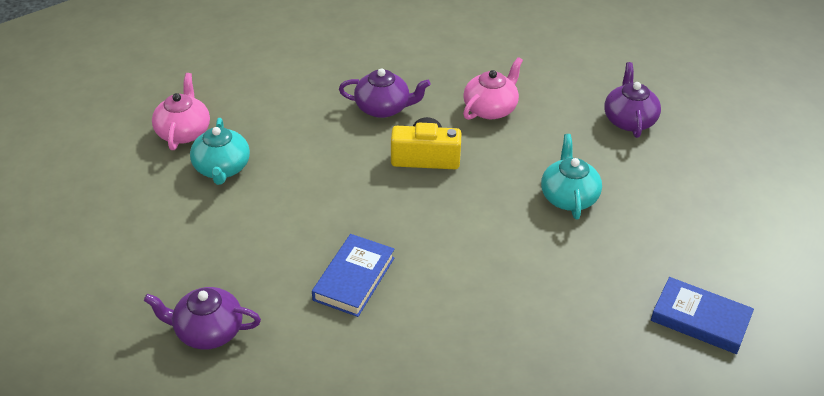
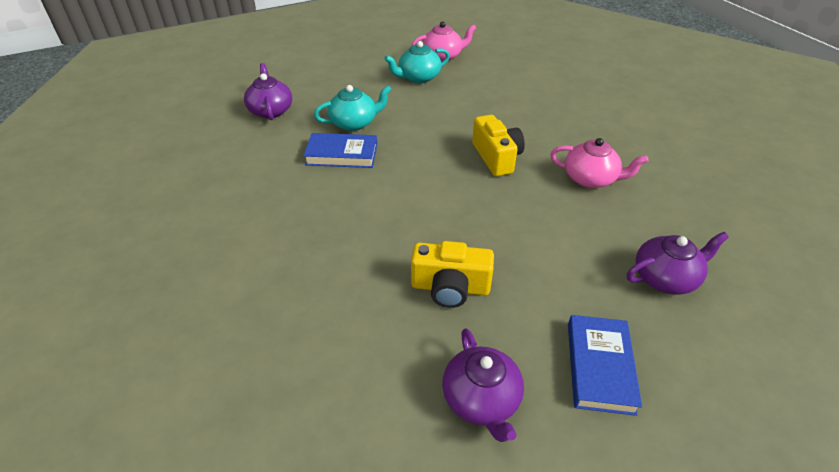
camera: 70 degrees right, 0 degrees up
(383, 108) = (538, 124): purple teapot -> purple teapot (481, 400)
(569, 197) = (509, 252): turquoise teapot -> turquoise teapot (354, 123)
(599, 248) = (450, 287): none -> yellow camera
(700, 319) = (388, 391): blue book -> blue book (600, 367)

